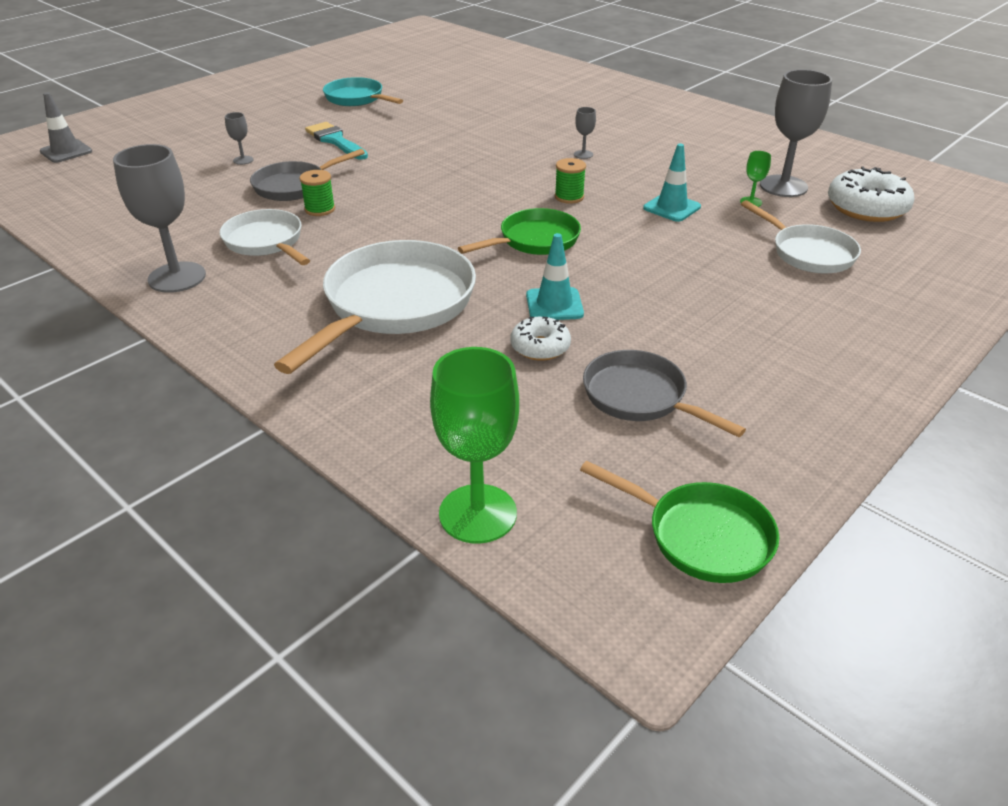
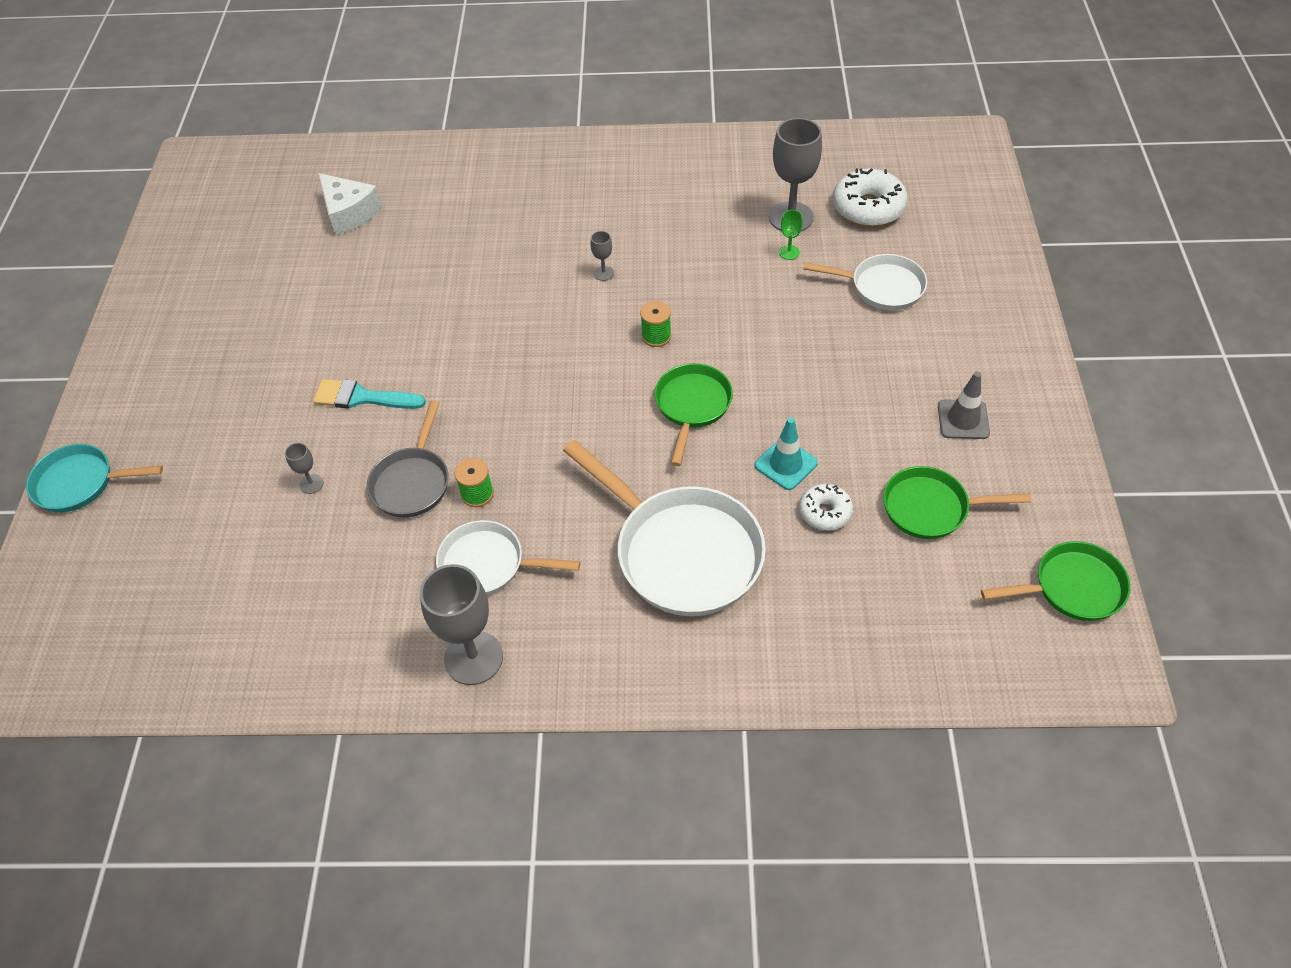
camera: 40 degrees left, 15 degrees up
(66, 151) = (98, 602): grey traffic cone -> grey traffic cone (963, 419)
(357, 99) = (295, 323): turquoise pan -> turquoise pan (81, 483)
(394, 305) = (681, 551): white pan -> white pan turned 150 degrees clockwise
(466, 71) = (349, 213): none -> white cheese
(478, 513) = (952, 675): green goblet -> none
(640, 397) = (931, 508): grey pan -> green pan
(671, 207) = (743, 297): turquoise traffic cone -> none

